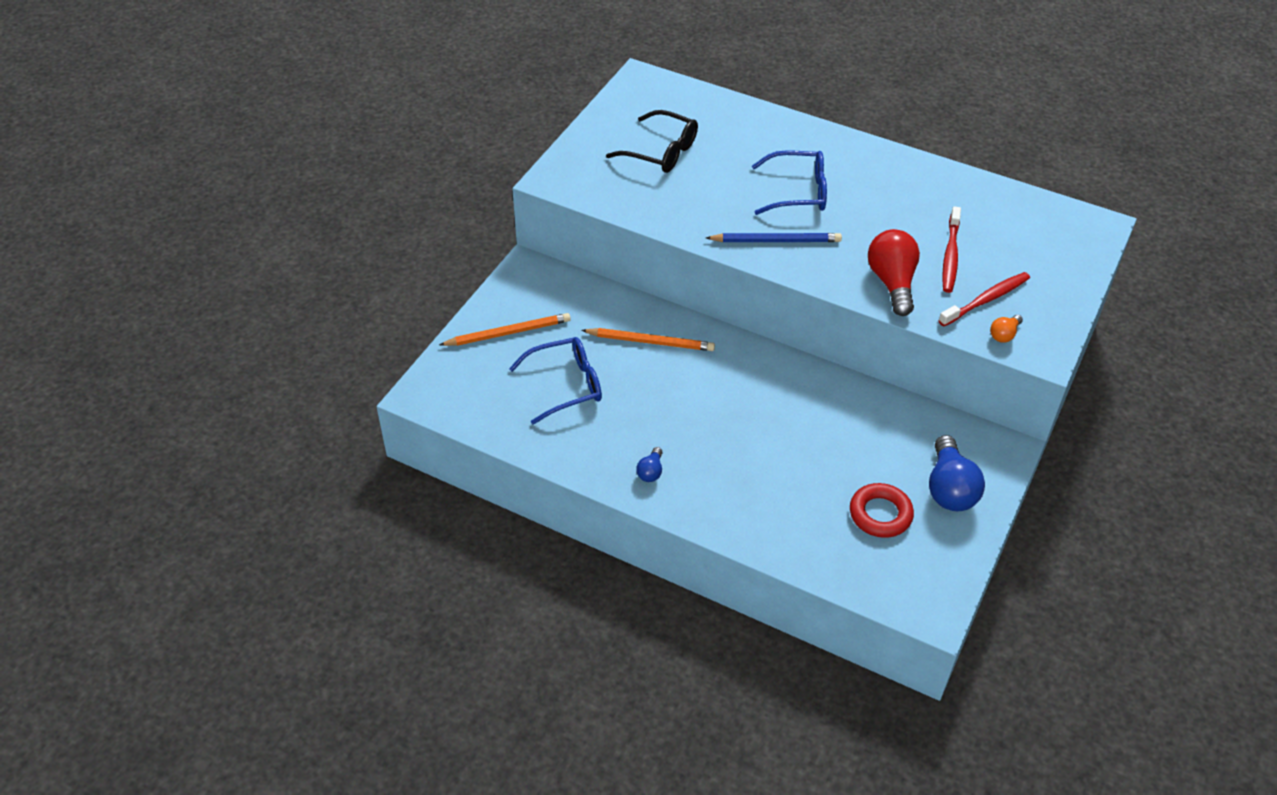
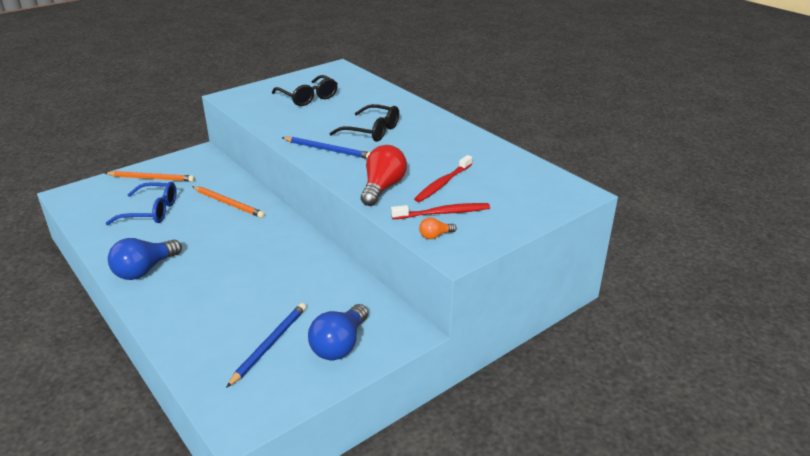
camera: 25 degrees right, 15 degrees down
(651, 471) = (144, 270): blue light bulb -> blue light bulb, size x2.07
(798, 192) = (372, 131): blue glasses -> black glasses
(880, 514) = (269, 344): red ring -> blue pencil

